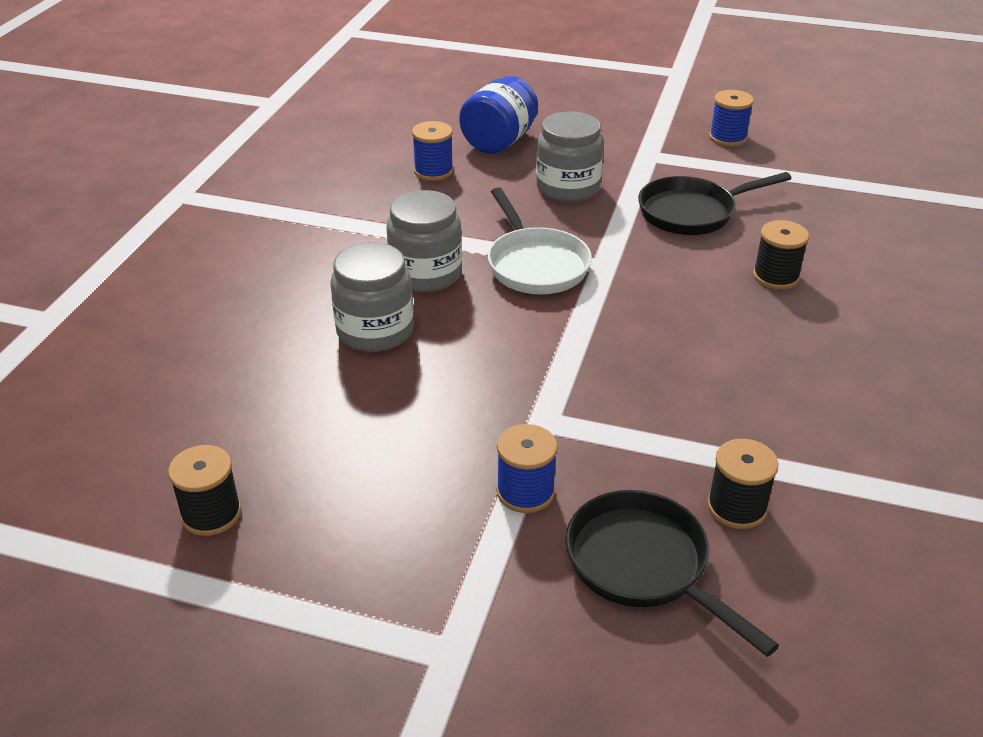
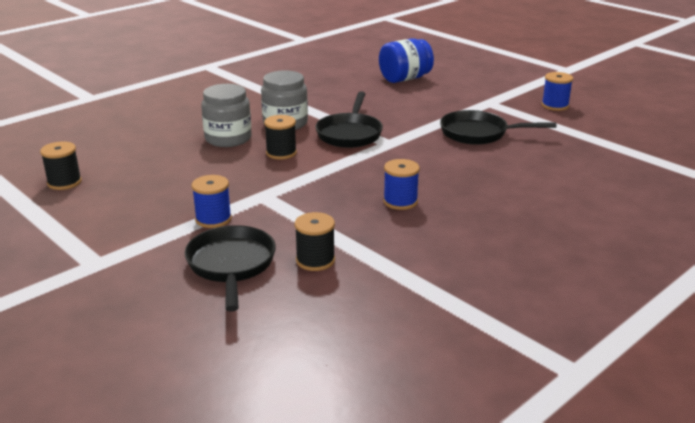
camera: 30 degrees right, 10 degrees down
(433, 171) = (349, 83): blue spool -> blue spool (400, 201)
(535, 264) = (350, 133): white pan -> black pan
(568, 188) = (416, 106): grey jar -> none
(776, 276) = (490, 173): black spool -> black spool (281, 153)

